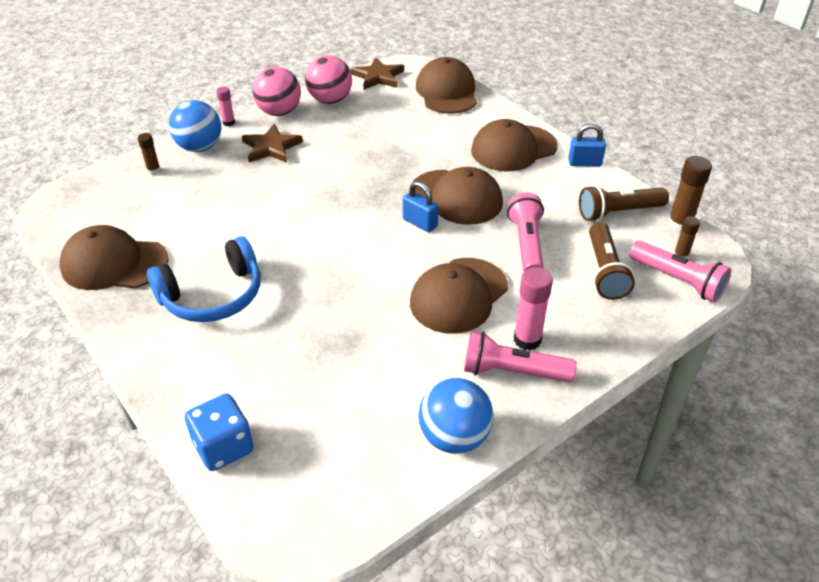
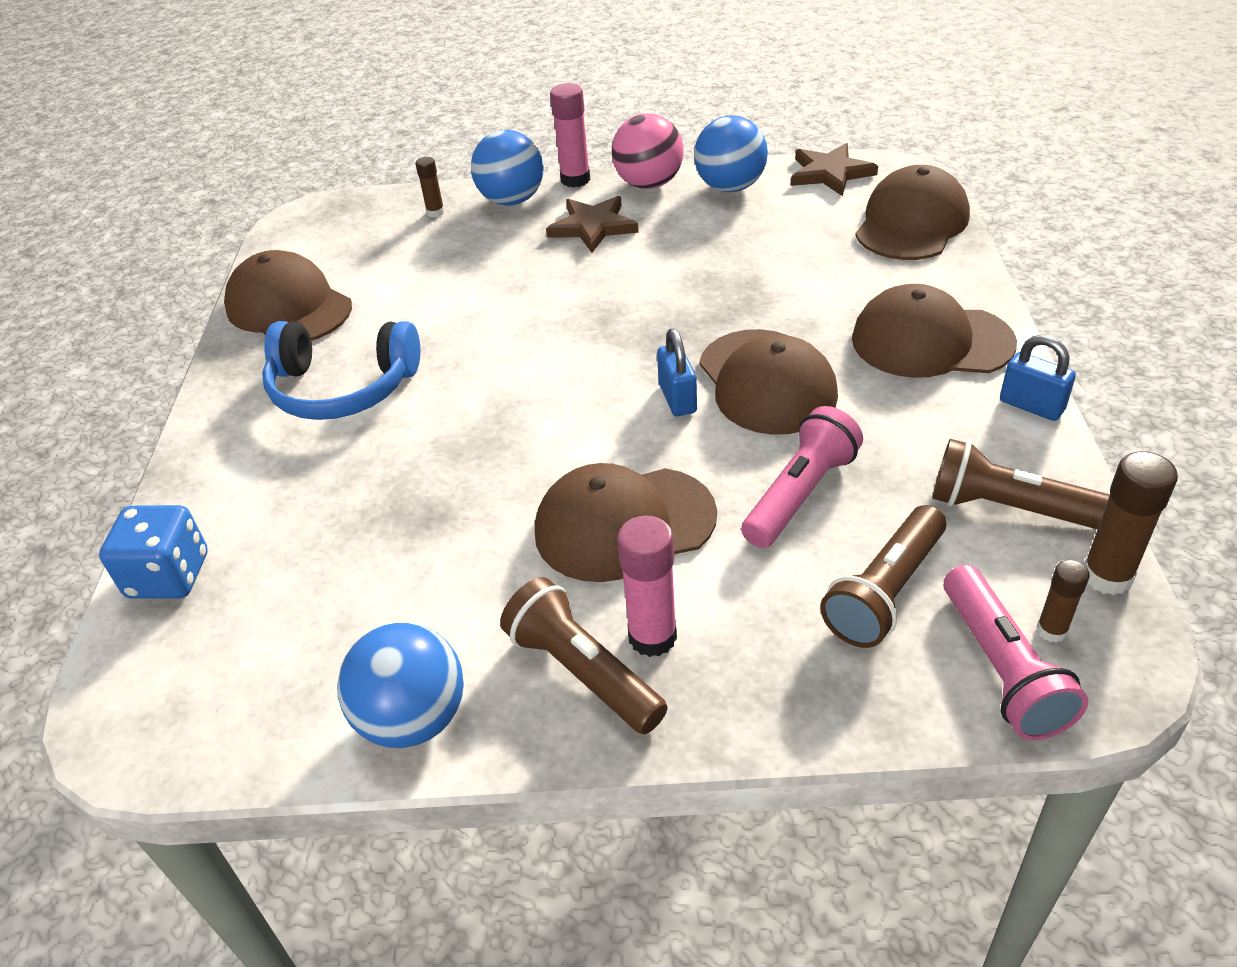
camera: 40 degrees right, 0 degrees up
(229, 123) = (575, 179): pink glue stick -> pink glue stick, size x1.70
(330, 100) = (730, 187): pink ball -> blue ball
(512, 371) = (583, 672): pink flashlight -> brown flashlight

